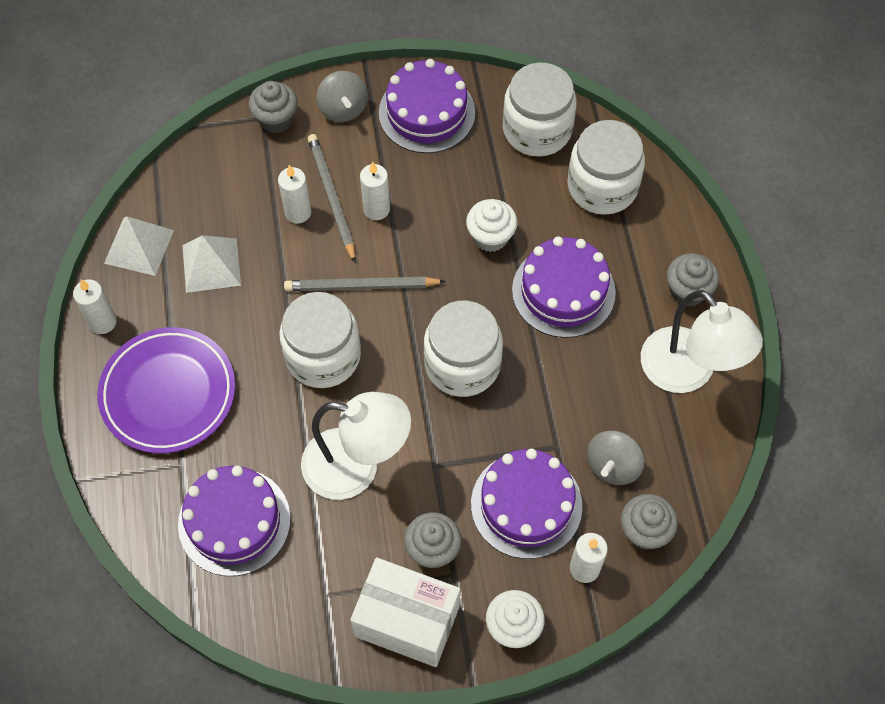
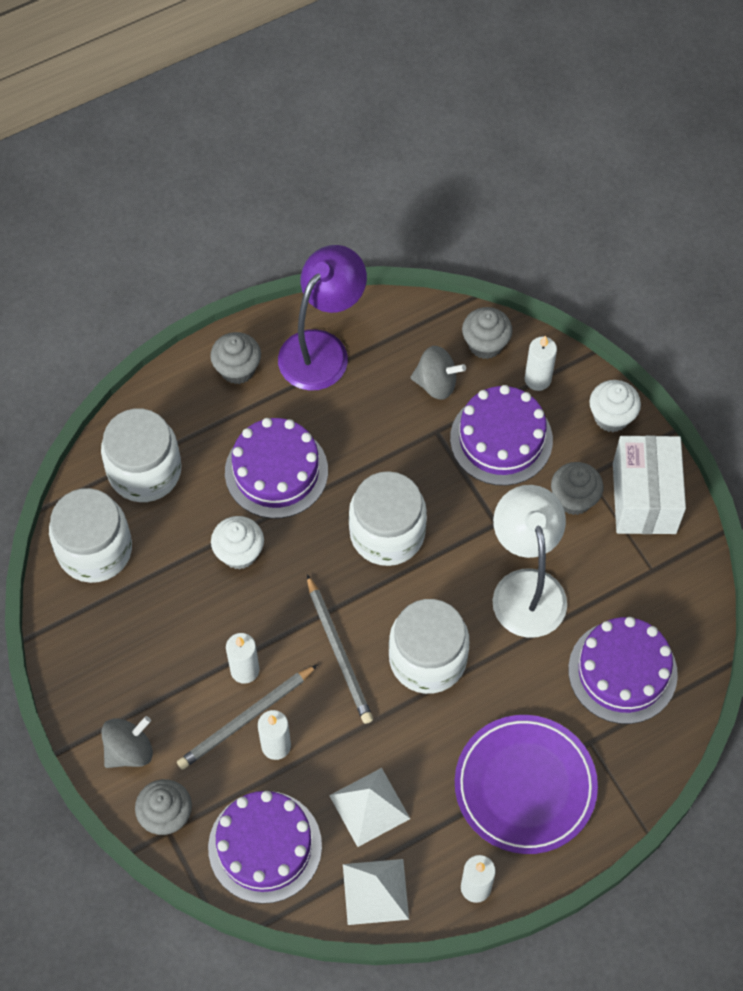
camera: 110 degrees left, 0 degrees up
(426, 112) = (107, 663): purple cake -> purple cake (265, 846)
(688, 373) = (322, 349): white lamp -> purple lamp

